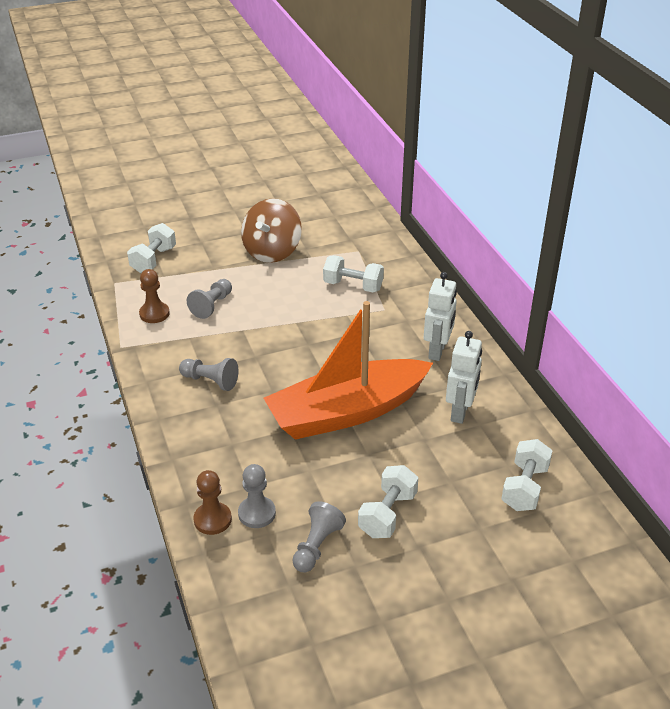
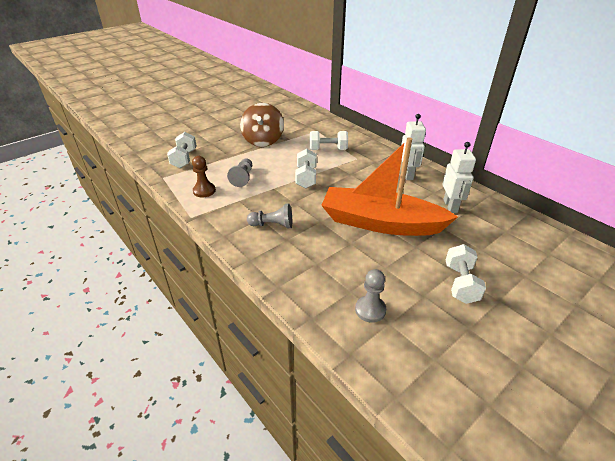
camera: 20 degrees left, 0 degrees up
(212, 520) = (340, 325): brown pawn -> none
(316, 546) = (431, 322): grey pawn -> none
(347, 412) = (380, 223): orange boat -> orange boat turned 60 degrees clockwise
(524, 487) = (528, 242): white dumbbell -> white dumbbell (306, 178)

